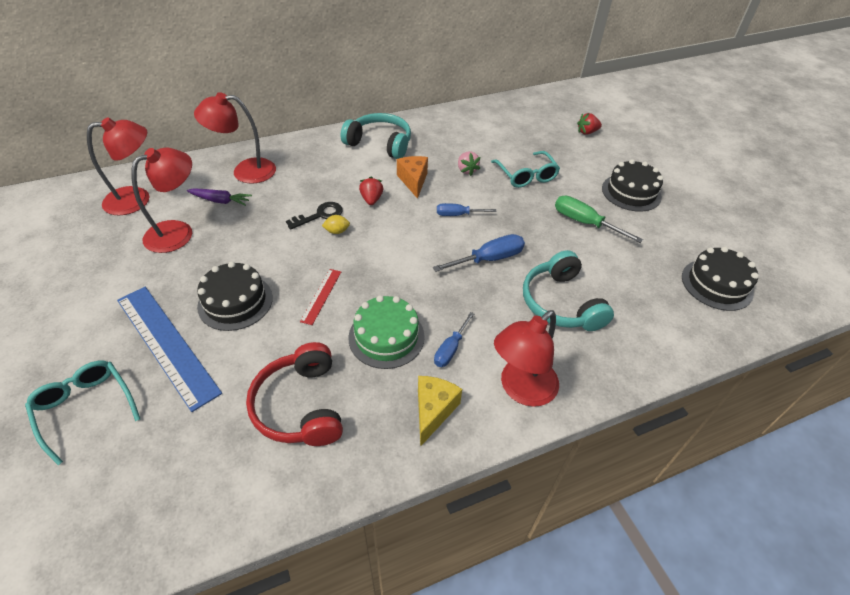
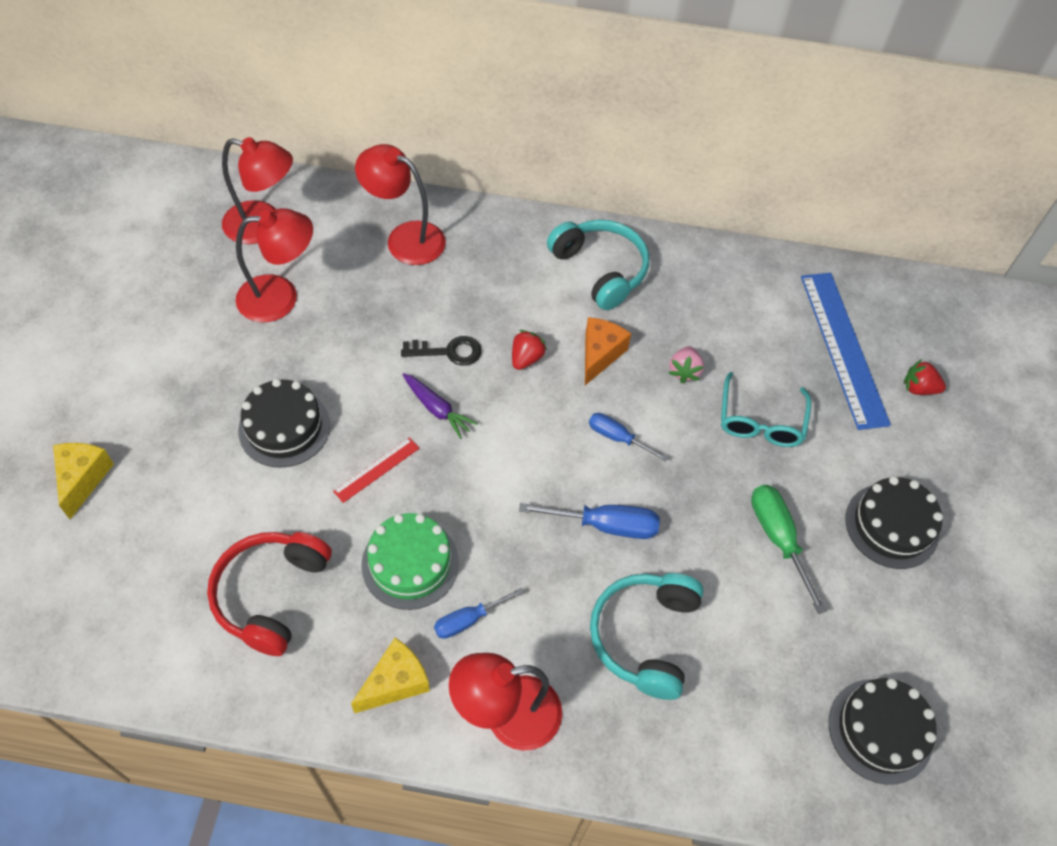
camera: 30 degrees right, 10 degrees up
(85, 408) = (83, 479): turquoise glasses -> yellow cheese
(166, 344) = (189, 445): blue ruler -> blue ruler (843, 348)
(221, 201) = (351, 272): purple carrot -> purple carrot (437, 409)
(337, 231) = (452, 386): yellow lemon -> none

